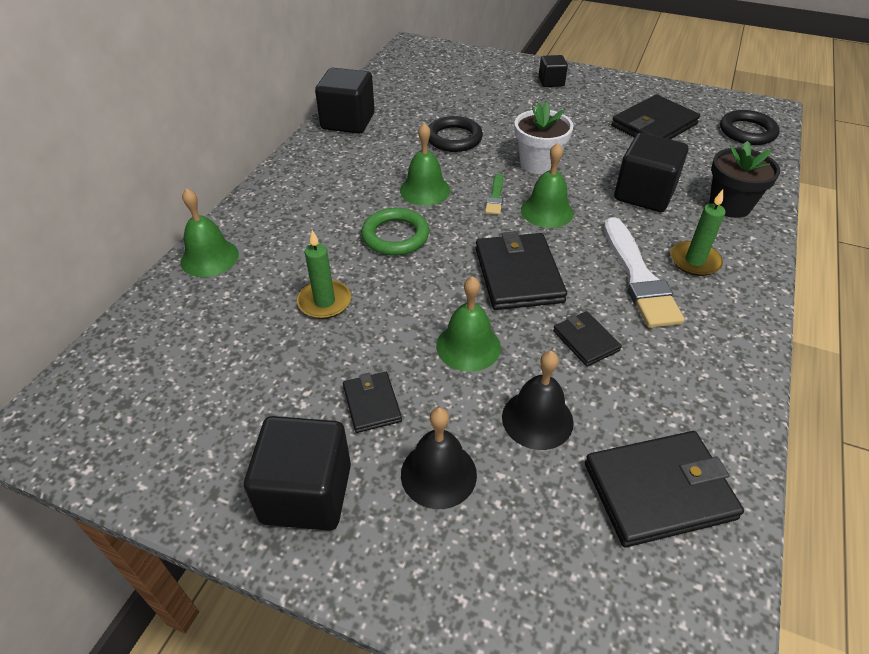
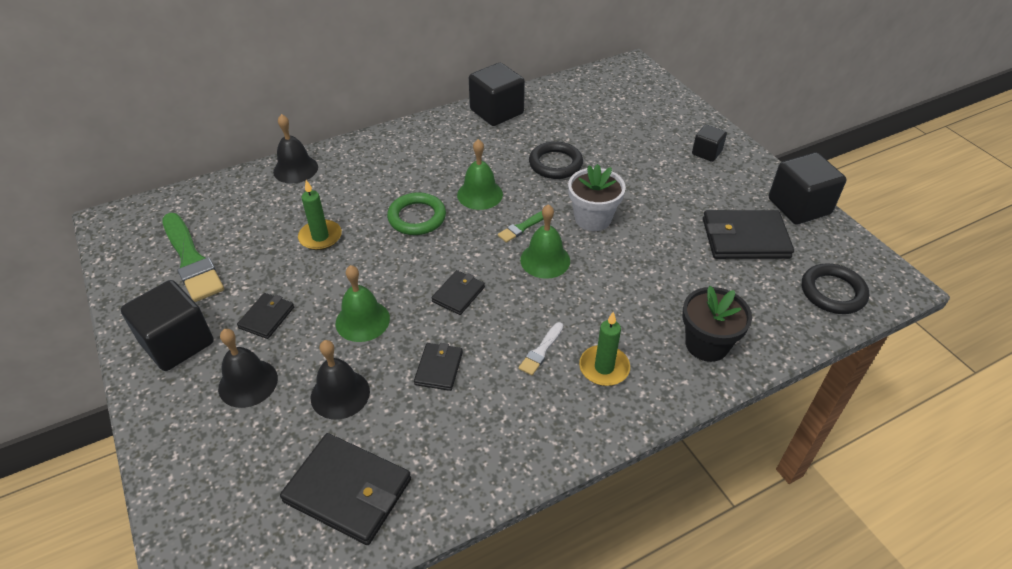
camera: 40 degrees right, 0 degrees up
(206, 406) = (191, 260): none -> green brush
(209, 258) = (295, 169): green bell -> black bell
(518, 275) = (458, 294): black wallet -> black wallet, size x0.54
(638, 277) = (541, 351): white brush -> white brush, size x0.48
(644, 194) = (643, 291): black cube -> black cube (799, 206)

